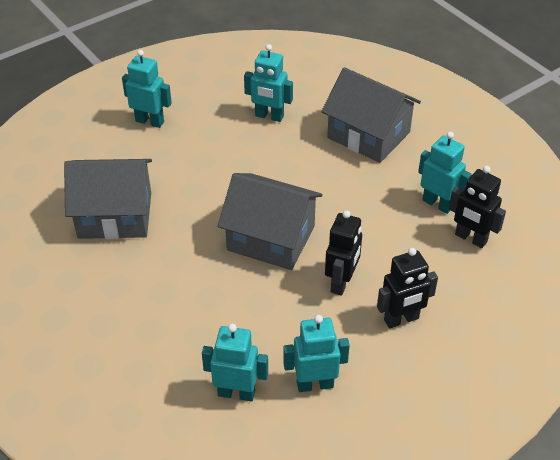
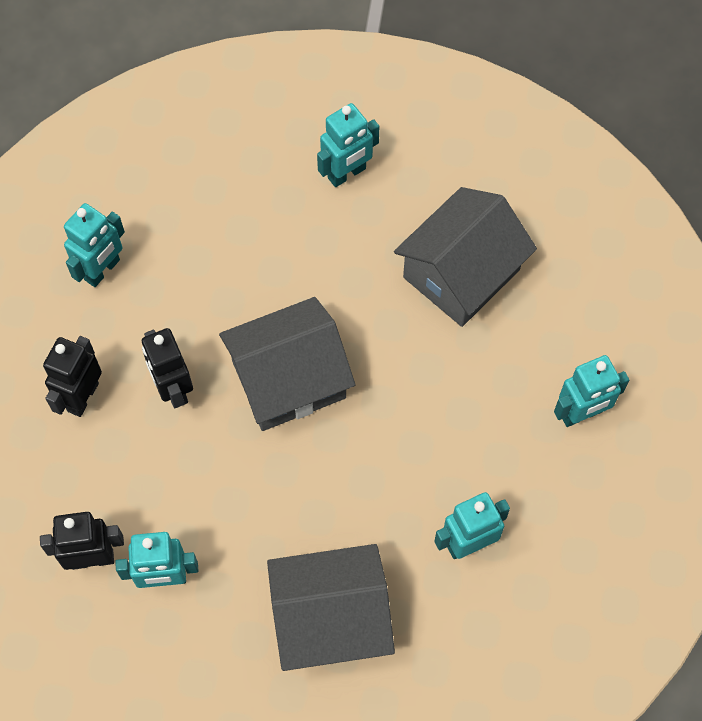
camera: 135 degrees right, 20 degrees up
(236, 393) = (159, 209): turquoise robot -> turquoise robot (347, 174)

